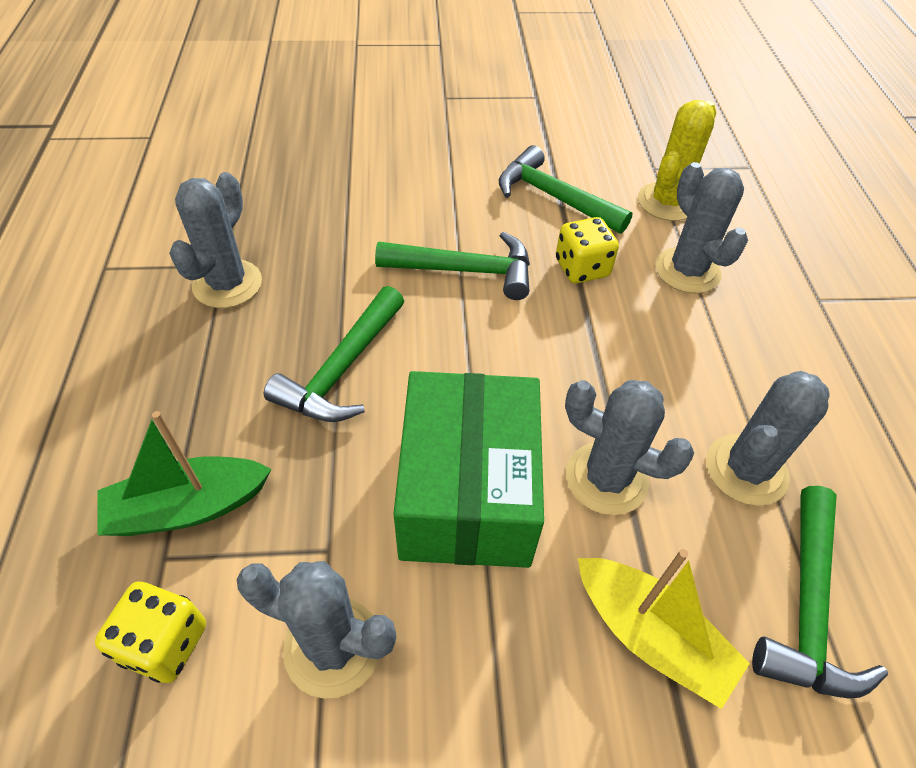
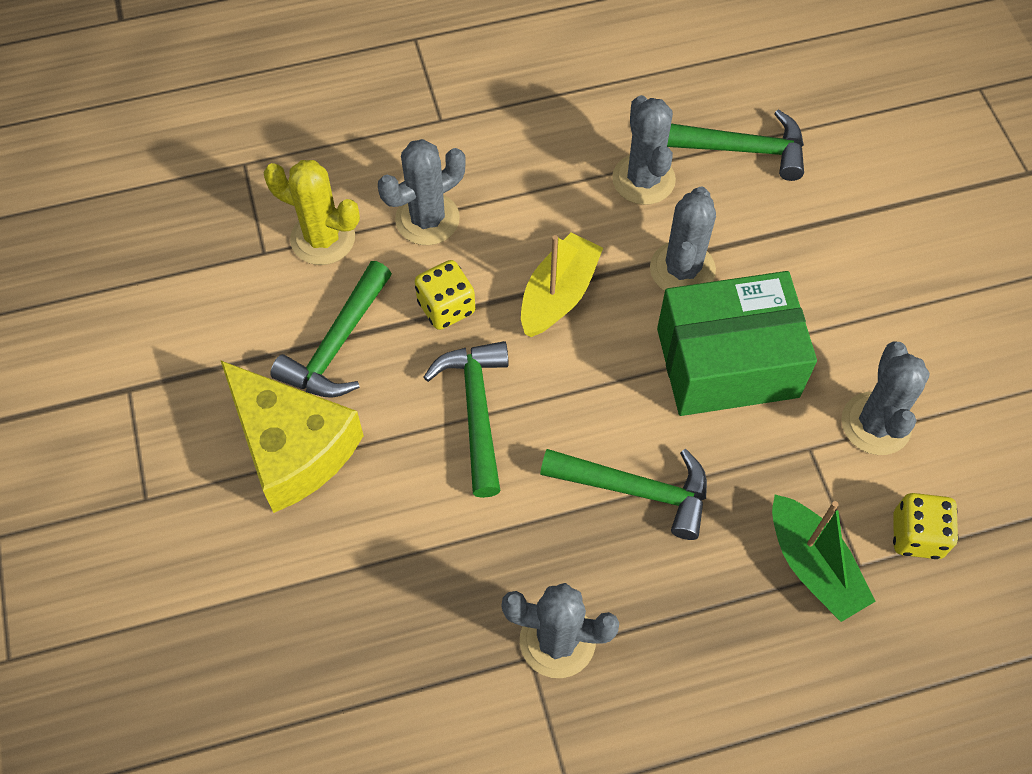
camera: 100 degrees left, 10 degrees up
(464, 164) = (292, 447): none -> yellow cheese
(650, 636) = (795, 236): yellow boat -> yellow boat (558, 295)
(746, 470) = (643, 179): grey cactus -> grey cactus turned 45 degrees clockwise

